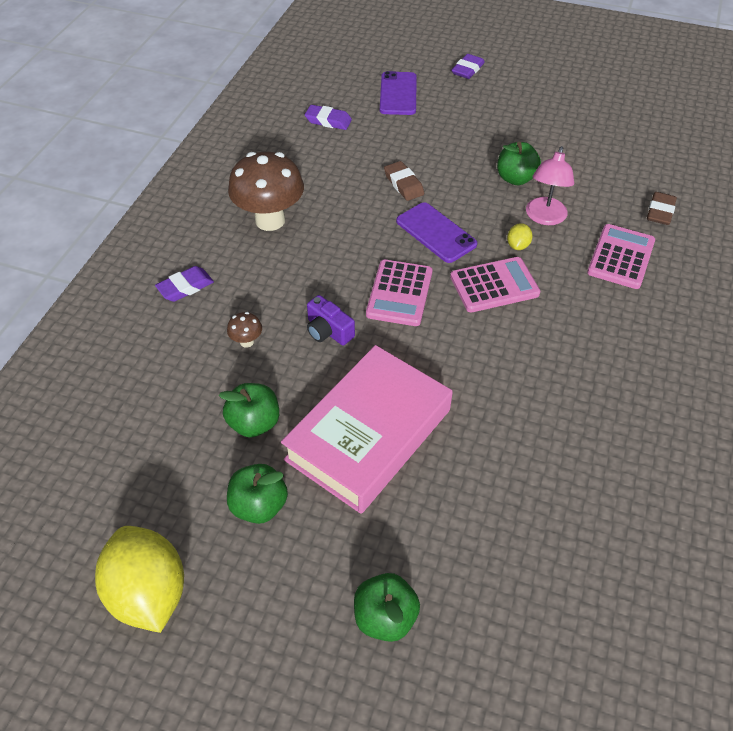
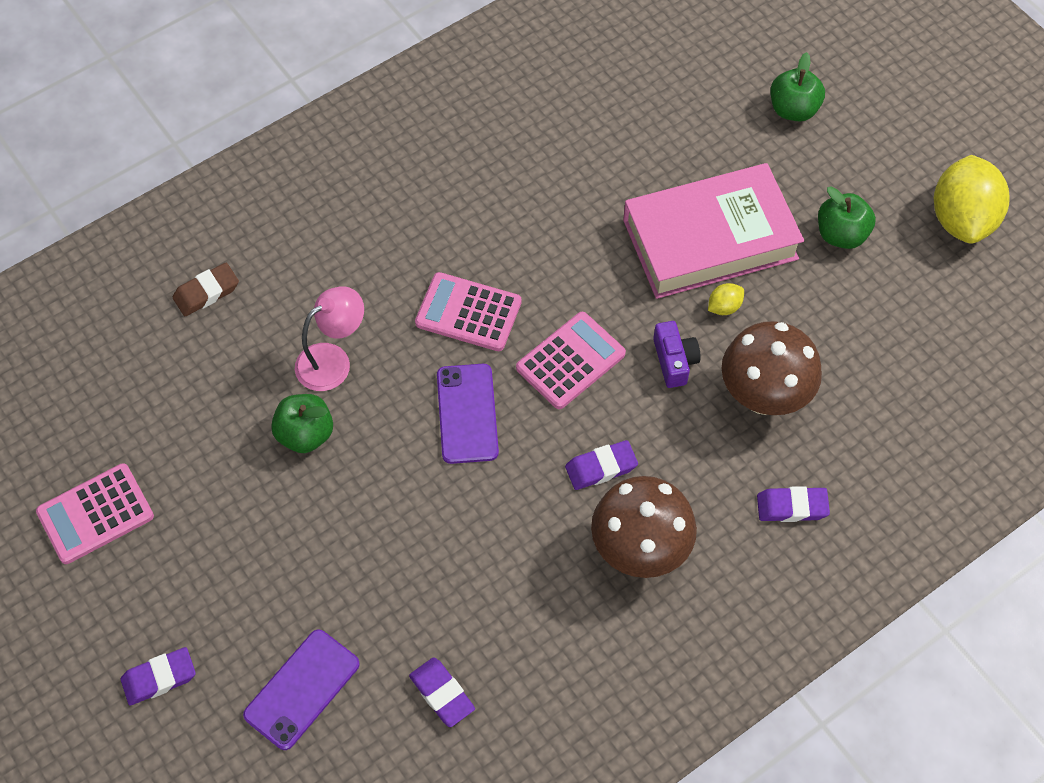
camera: 145 degrees left, 10 degrees up
(247, 342) = (763, 397): brown mushroom -> brown mushroom, size x2.39
(254, 423) = (804, 307): green apple -> none
(327, 247) = (601, 468): none -> purple eraser
(403, 184) = (441, 509): brown eraser -> none
(518, 245) = (397, 344): yellow lemon -> yellow lemon (724, 307)
(620, 257) = (311, 267): pink calculator -> pink calculator (95, 514)

